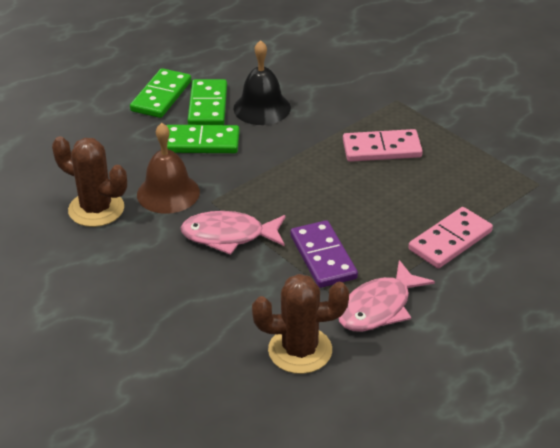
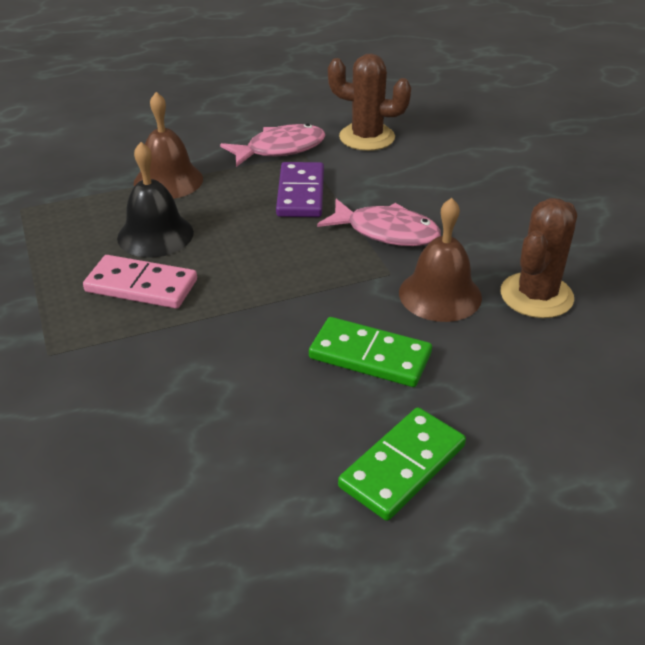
camera: 160 degrees left, 0 degrees up
(96, 209) = (536, 295): brown cactus -> brown cactus turned 75 degrees clockwise
(207, 106) = (332, 421): green domino -> none
(262, 108) = (250, 393): black bell -> black bell (155, 235)
(450, 240) = (168, 180): pink domino -> brown bell

